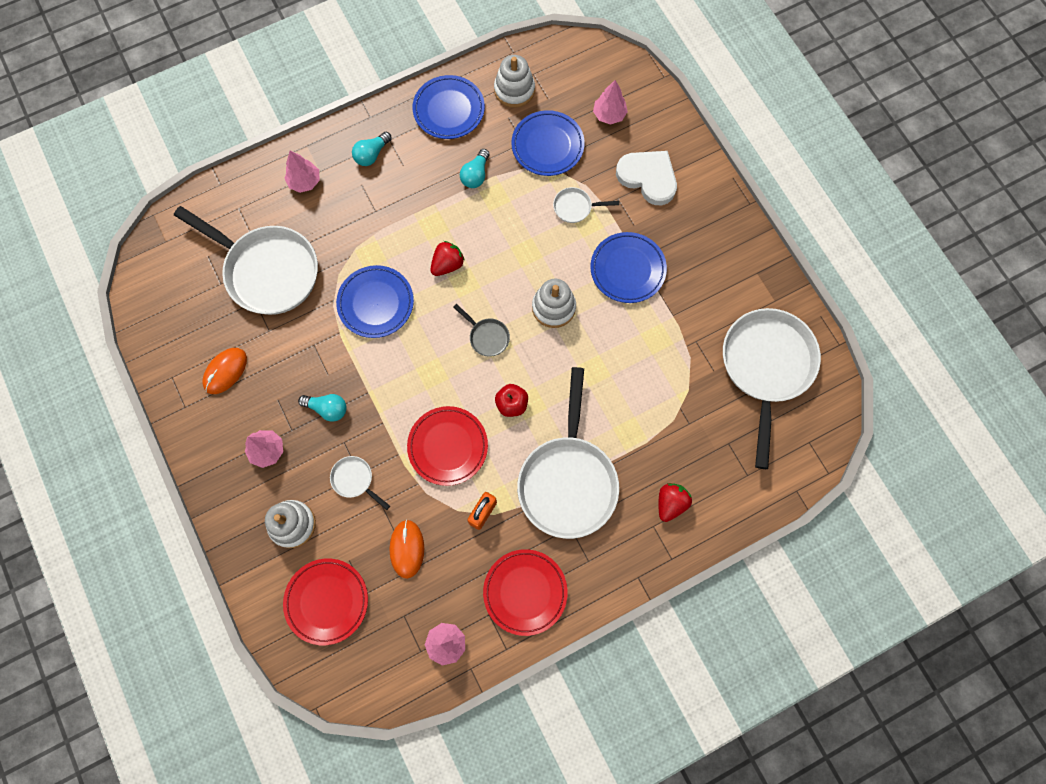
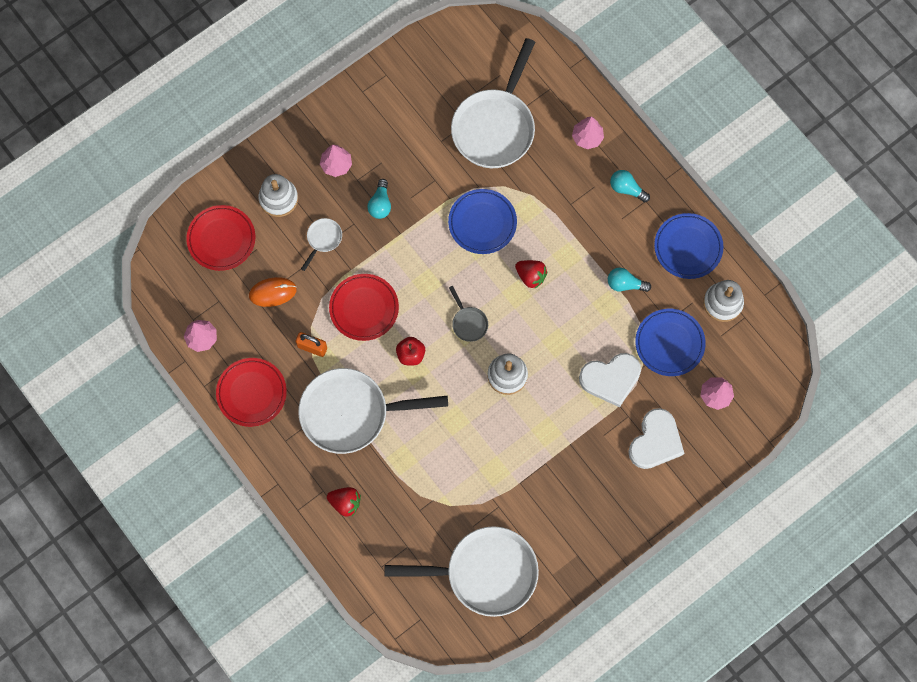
camera: 80 degrees right, 0 degrees up
(225, 371) = (398, 115): orange mouse -> none
(487, 337) = (468, 323): grey pan -> grey pan turned 60 degrees counterclockwise
(575, 207) = (610, 379): white pan -> white heart
(627, 269) = (557, 435): blue plate -> none

